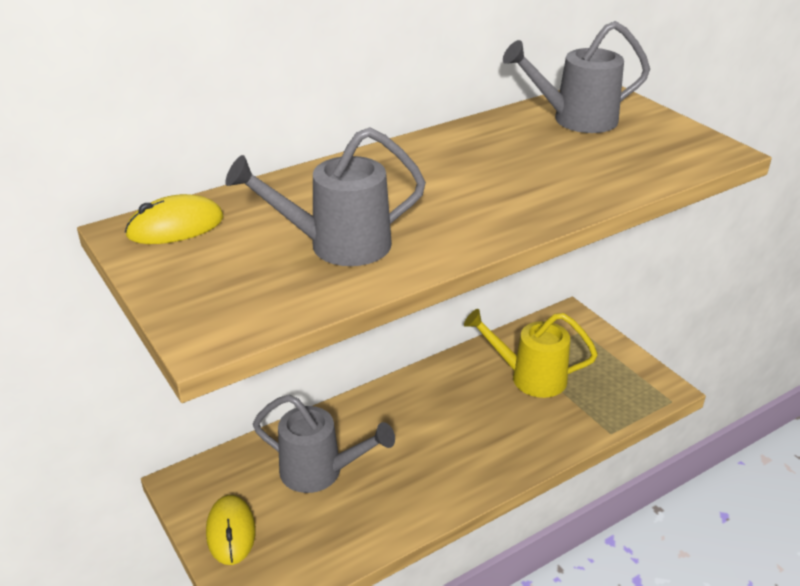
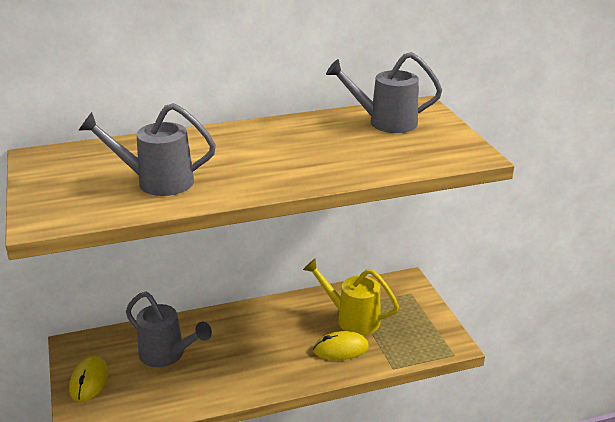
camera: 15 degrees right, 5 degrees down
(175, 227) = (65, 157): yellow mouse -> yellow mouse (341, 349)

